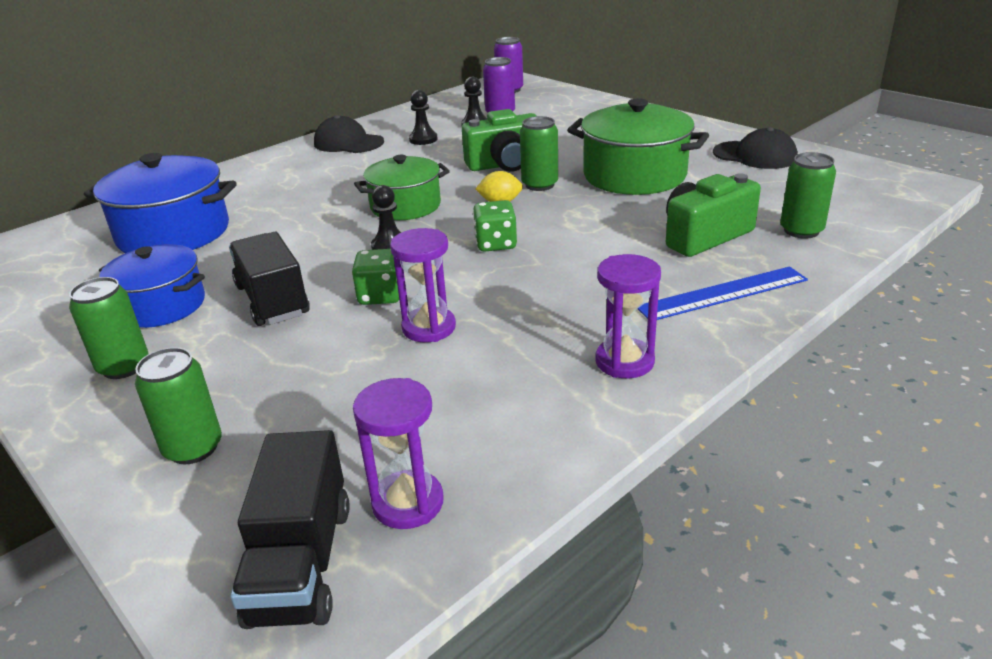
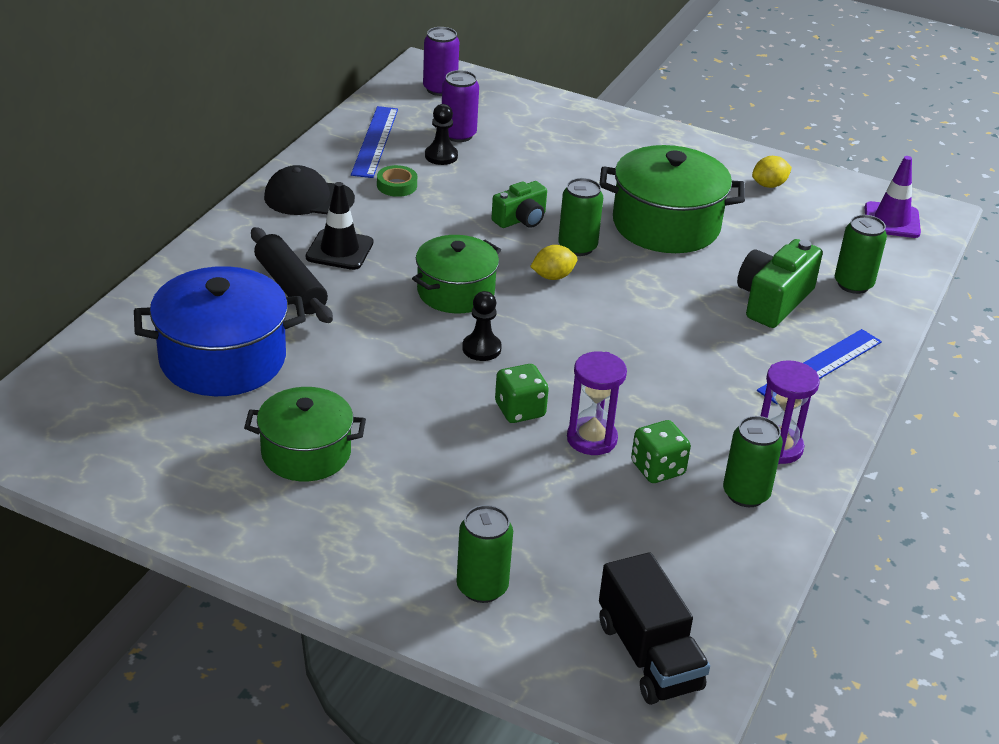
camera: 25 degrees left, 5 degrees up
(124, 367) = (338, 525): green can -> green can (746, 494)
(161, 306) = (306, 453): blue pot -> green pot
(272, 300) = (416, 430): black truck -> none
(277, 193) = (290, 286): none -> black rolling pin
(339, 174) = (339, 250): none -> black traffic cone
(408, 503) = (691, 597): purple hourglass -> none
(423, 139) = (397, 185): black pawn -> green tape
(431, 115) = (374, 141): none -> blue ruler
(496, 244) = (586, 333): green dice -> green dice (657, 468)
(505, 164) = (521, 219): green camera -> green camera, size x0.64
(755, 155) = (769, 185): black cap -> yellow lemon
(872, 186) = (892, 220): none -> purple traffic cone

